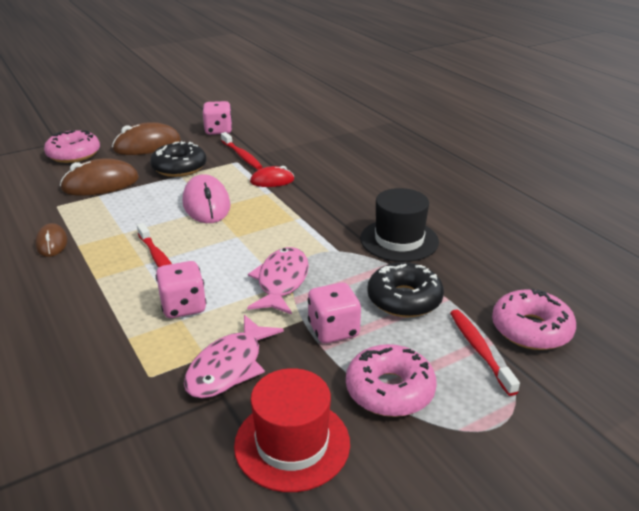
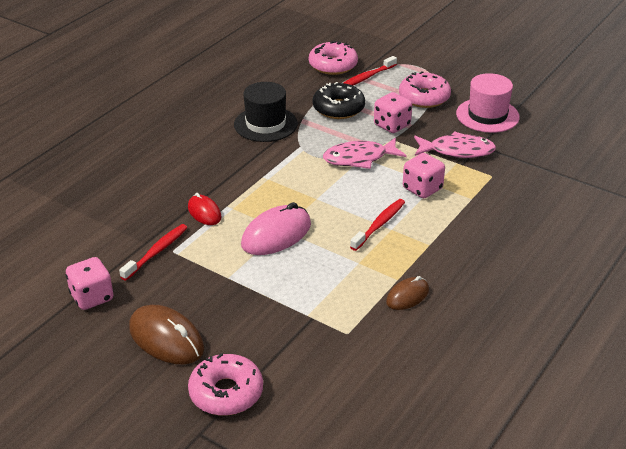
camera: 115 degrees left, 5 degrees up
(100, 184) = (284, 326): brown mouse -> none
(179, 167) = (211, 285): black donut -> none
(292, 444) = (487, 115): red hat -> pink hat

